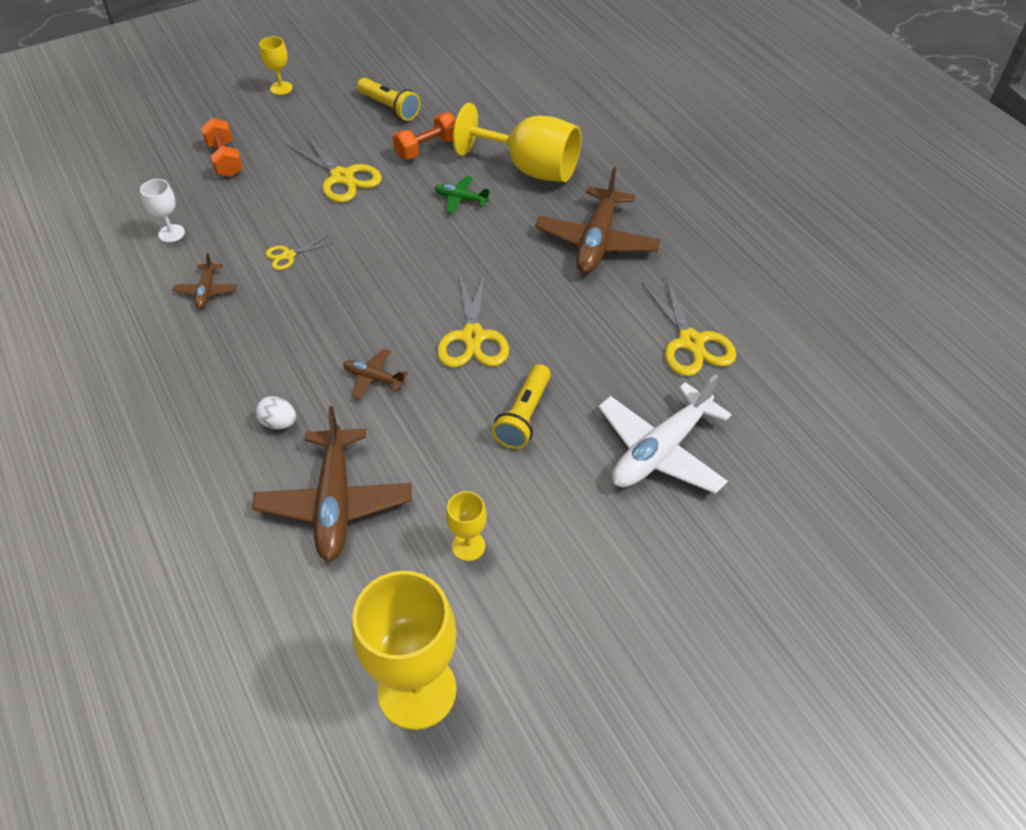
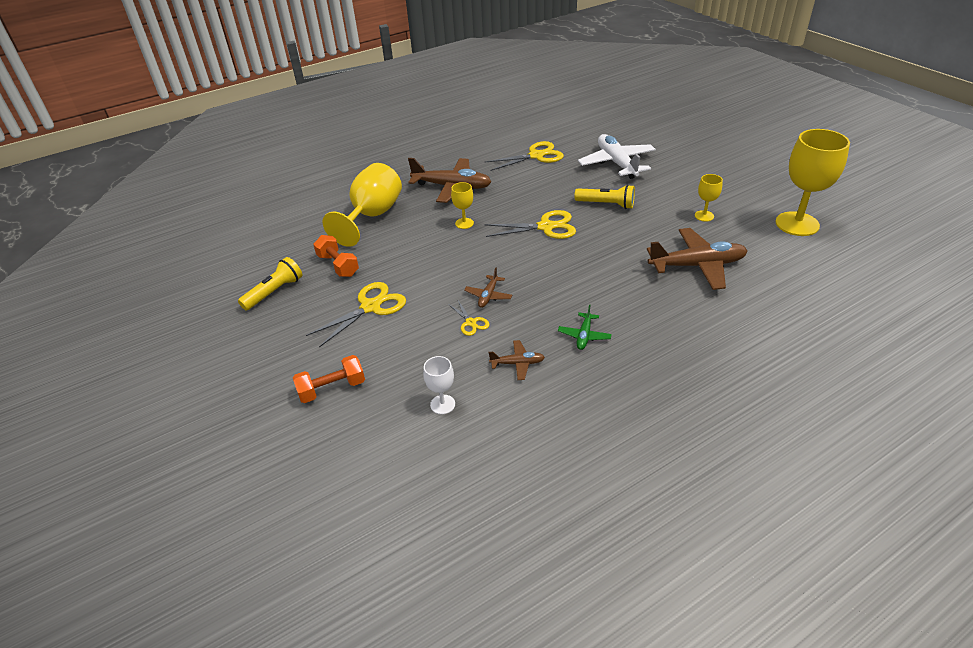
camera: 90 degrees left, 10 degrees down
(279, 423) = (643, 299): white egg -> none
(281, 88) = (217, 369): yellow goblet -> yellow goblet (464, 223)
(374, 378) = (592, 263): brown plane -> brown plane (488, 296)
(461, 199) = (405, 243): green plane -> green plane (584, 335)
(660, 450) = (616, 163): white plane -> white plane turned 150 degrees counterclockwise

